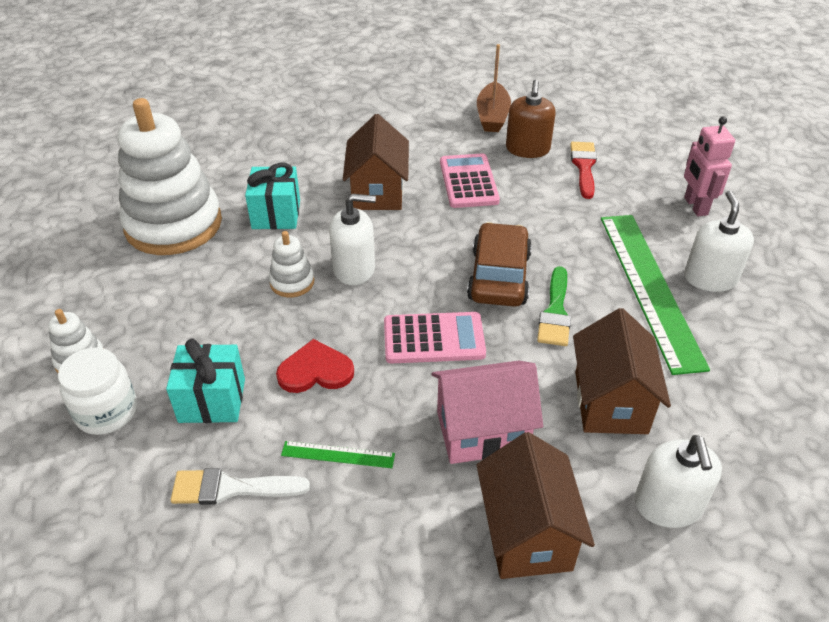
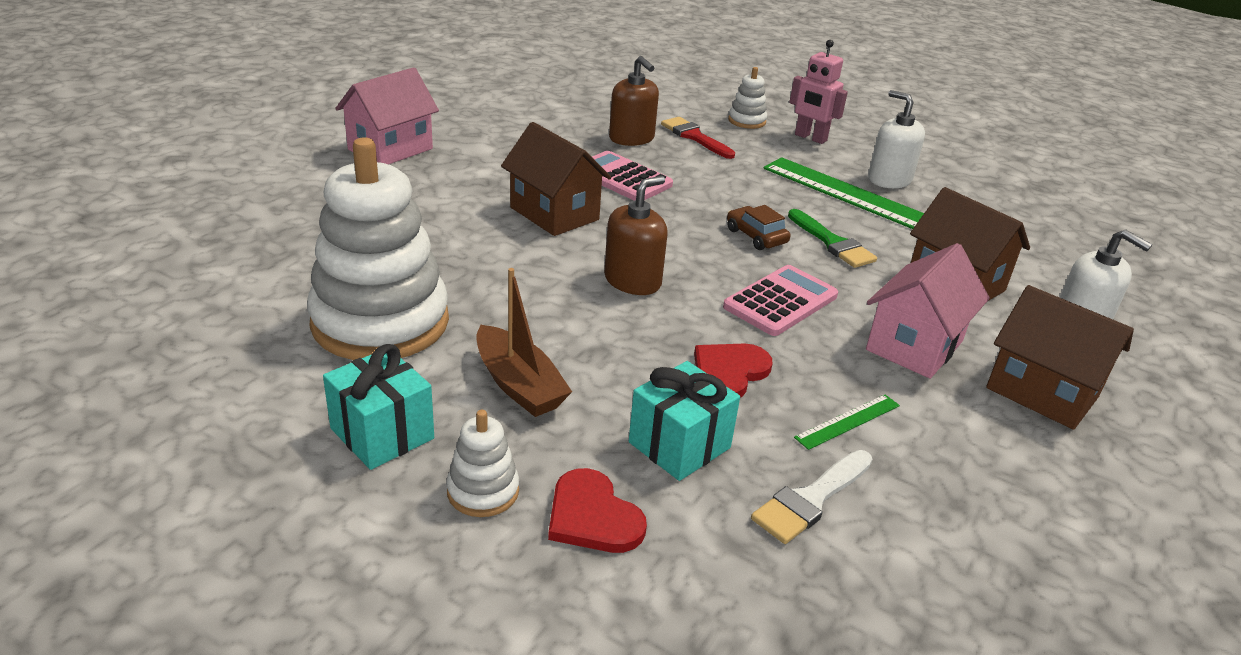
camera: 45 degrees left, 10 degrees down
(107, 412) = (592, 516): white jar -> red heart
(276, 214) = (483, 268): turquoise gift -> turquoise gift (382, 433)
(292, 282) = (593, 316): white stacking toy -> white stacking toy (747, 121)
(343, 98) = (390, 149): none -> pink house
(354, 269) = (632, 281): white soap dispenser -> brown soap dispenser
(492, 116) = (563, 123): brown boat -> brown boat (518, 385)
(499, 276) = (756, 236): brown car -> brown car, size x0.58

